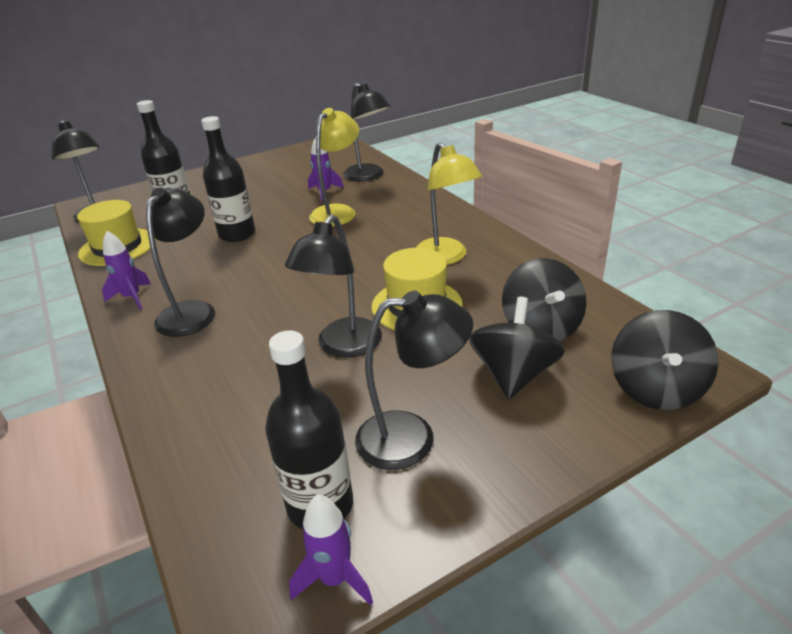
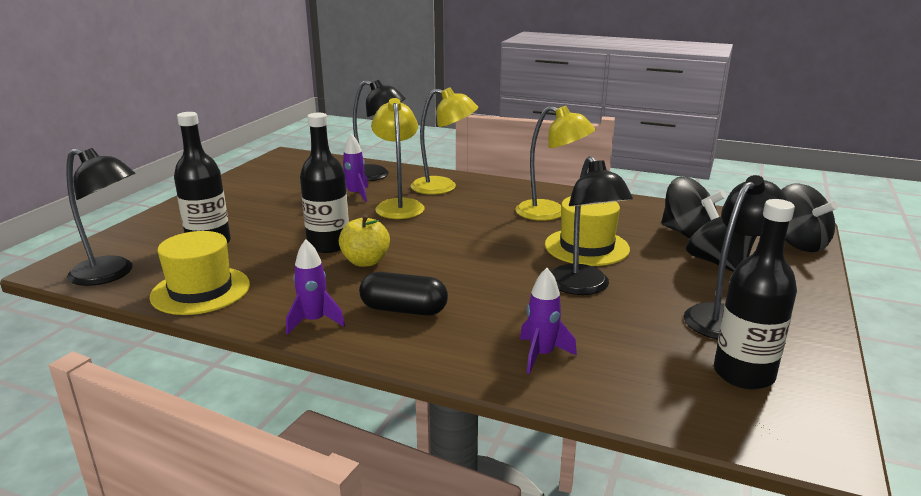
camera: 40 degrees left, 10 degrees down
(192, 311) = (403, 310): black lamp -> black capsule
(236, 258) = (365, 261): none -> yellow apple
(335, 578) = (821, 401): purple rocket -> purple rocket (541, 355)
(400, 202) = (443, 187): none -> yellow lamp

